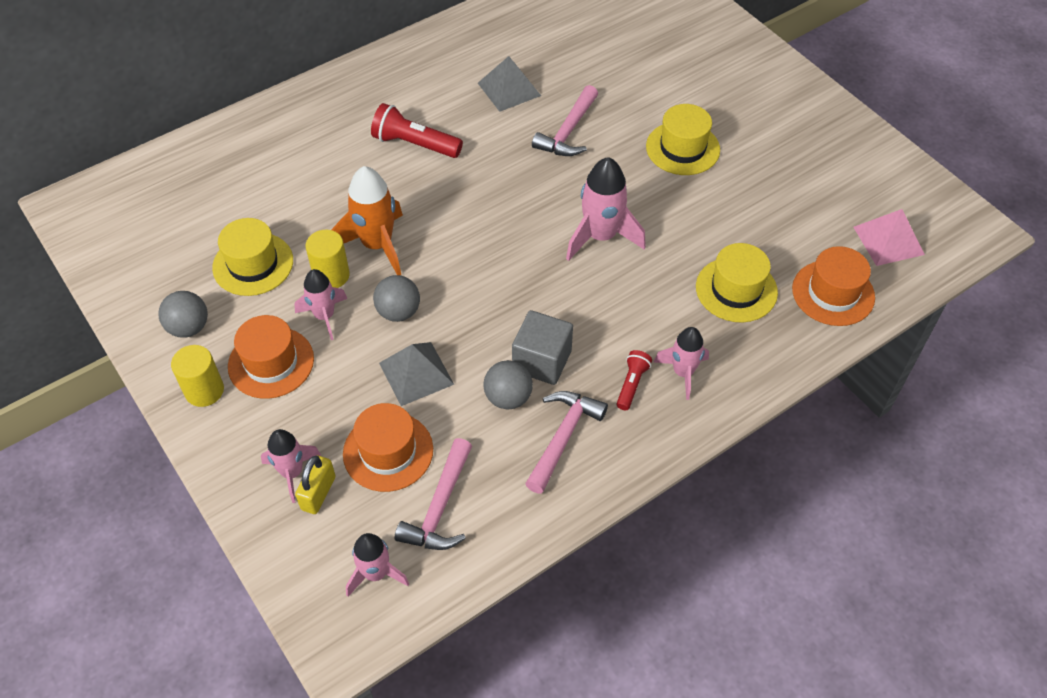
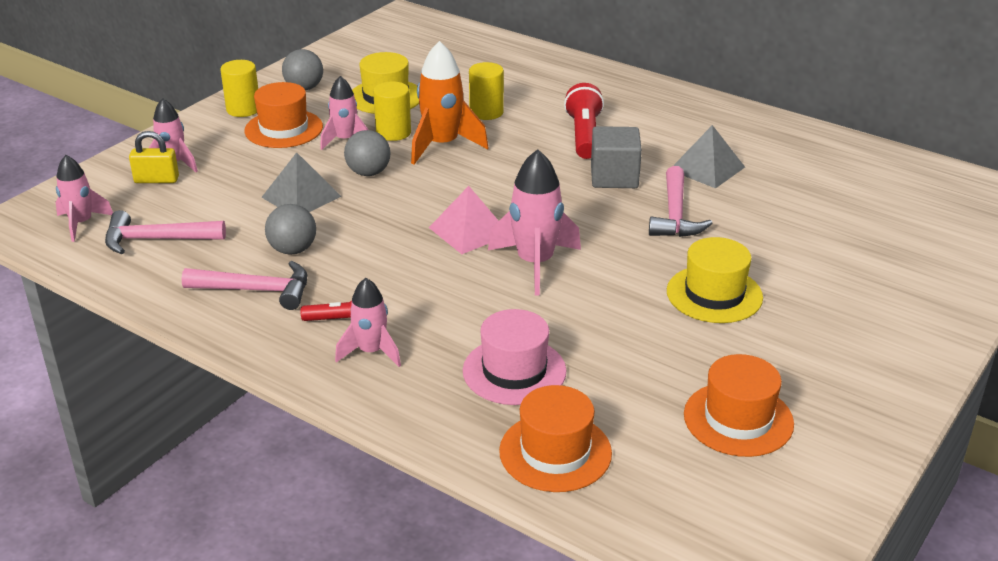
camera: 70 degrees right, 20 degrees down
(332, 197) = (486, 112): none -> yellow cylinder
(388, 451) = (209, 202): orange hat -> orange hat (738, 419)
(542, 361) = (346, 260): grey cube -> grey cube (614, 177)
(568, 131) = (675, 215): pink hammer -> pink hammer turned 90 degrees counterclockwise
(736, 289) = (514, 371): yellow hat -> pink hat
(888, 240) = (683, 493): pink pyramid -> pink pyramid (469, 231)

